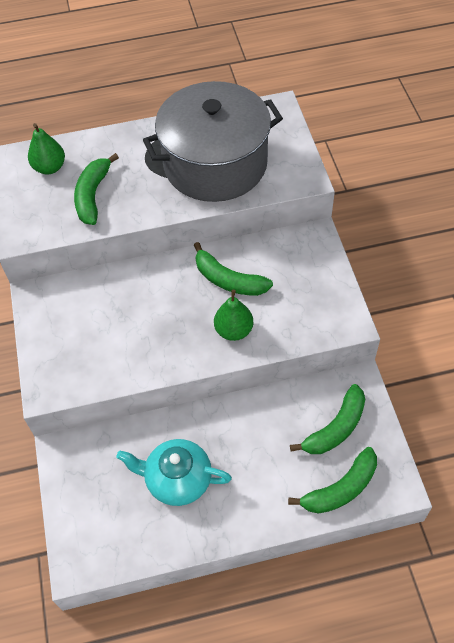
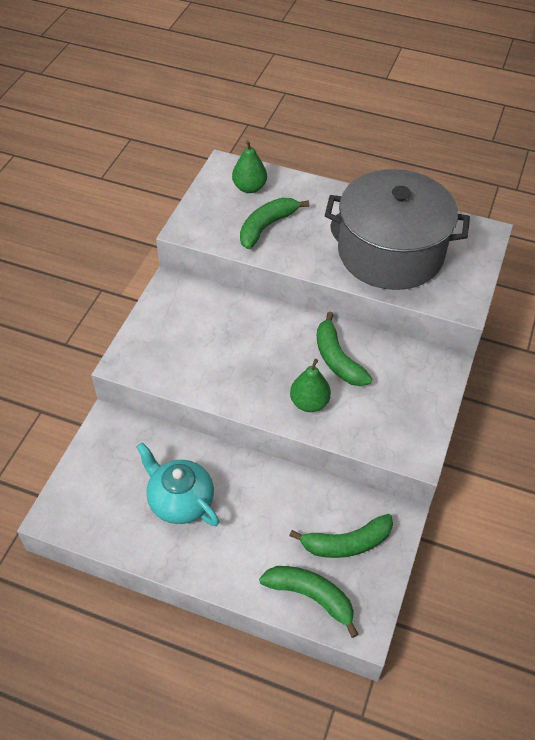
camera: 30 degrees right, 5 degrees down
(341, 489) = (311, 596): green banana -> green banana turned 150 degrees counterclockwise

